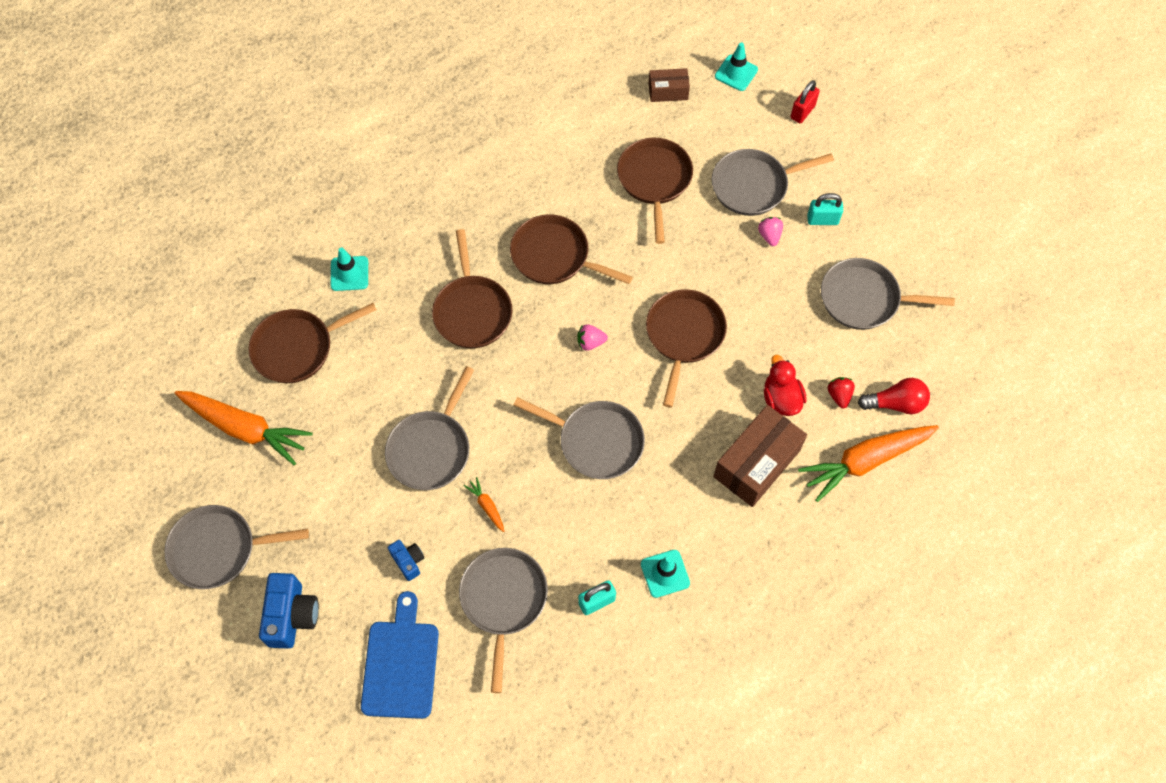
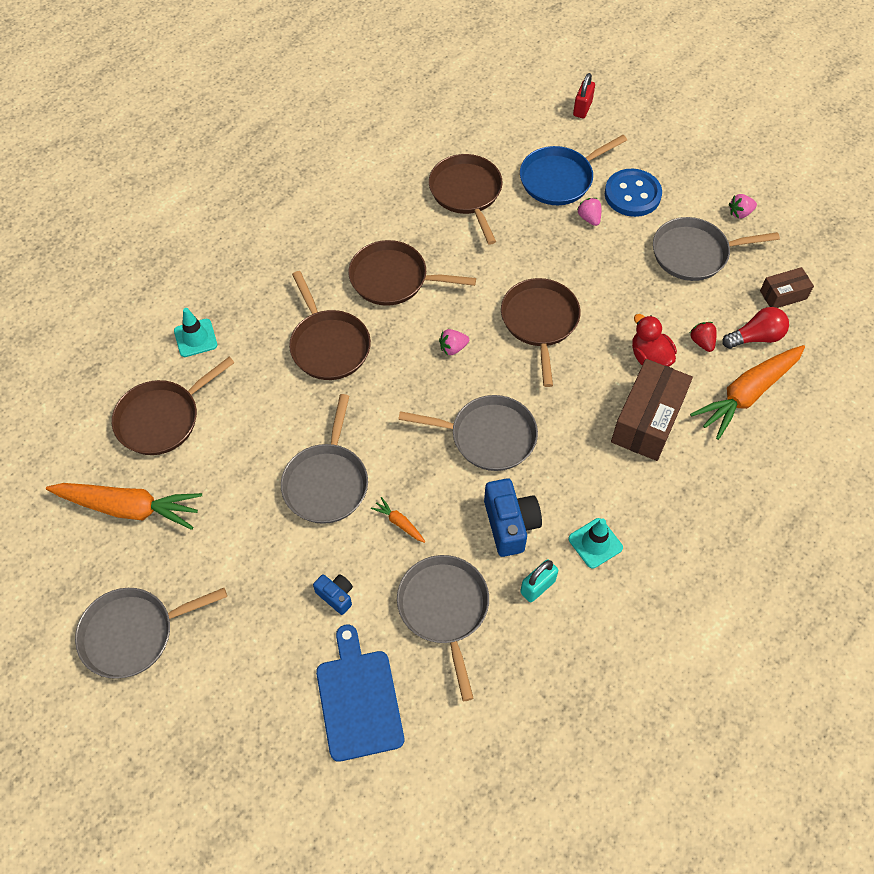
camera: 15 degrees left, 5 degrees down
(292, 616) = (230, 681): blue camera -> blue camera (510, 524)
(668, 91) = (454, 116): brown box -> brown box (783, 295)
(736, 73) = (511, 88): turquoise traffic cone -> none
(753, 185) = (559, 179): grey pan -> blue pan
(822, 220) = (632, 194): turquoise padlock -> blue button
(927, 265) = (740, 213): none -> pink strawberry

